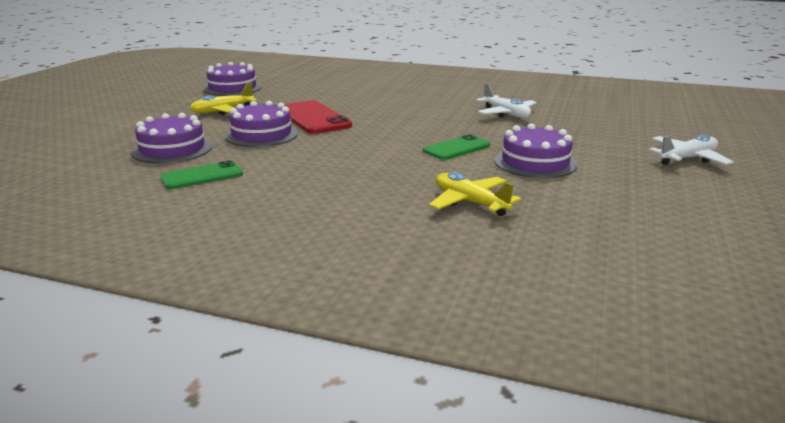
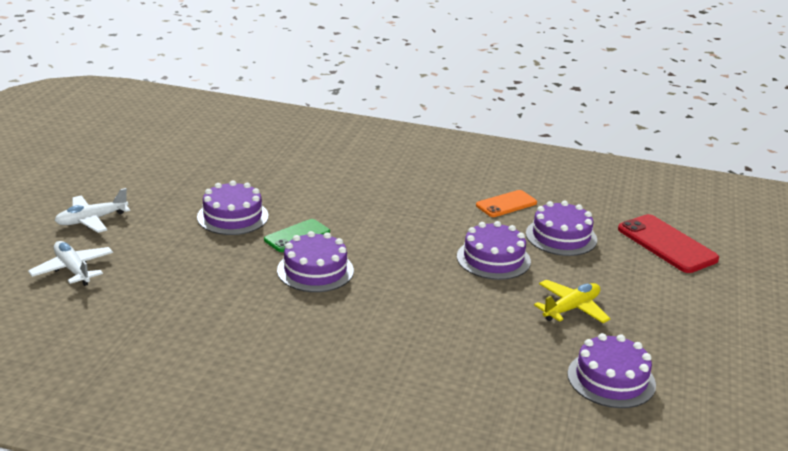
camera: 175 degrees right, 5 degrees up
(202, 176) = (506, 204): green phone -> orange phone
(313, 118) = (454, 291): red phone -> red phone (667, 244)
(433, 128) = (315, 270): none -> purple cake
(470, 202) = (300, 178): yellow plane -> none
(506, 114) = (222, 300): white plane -> white plane (72, 269)

